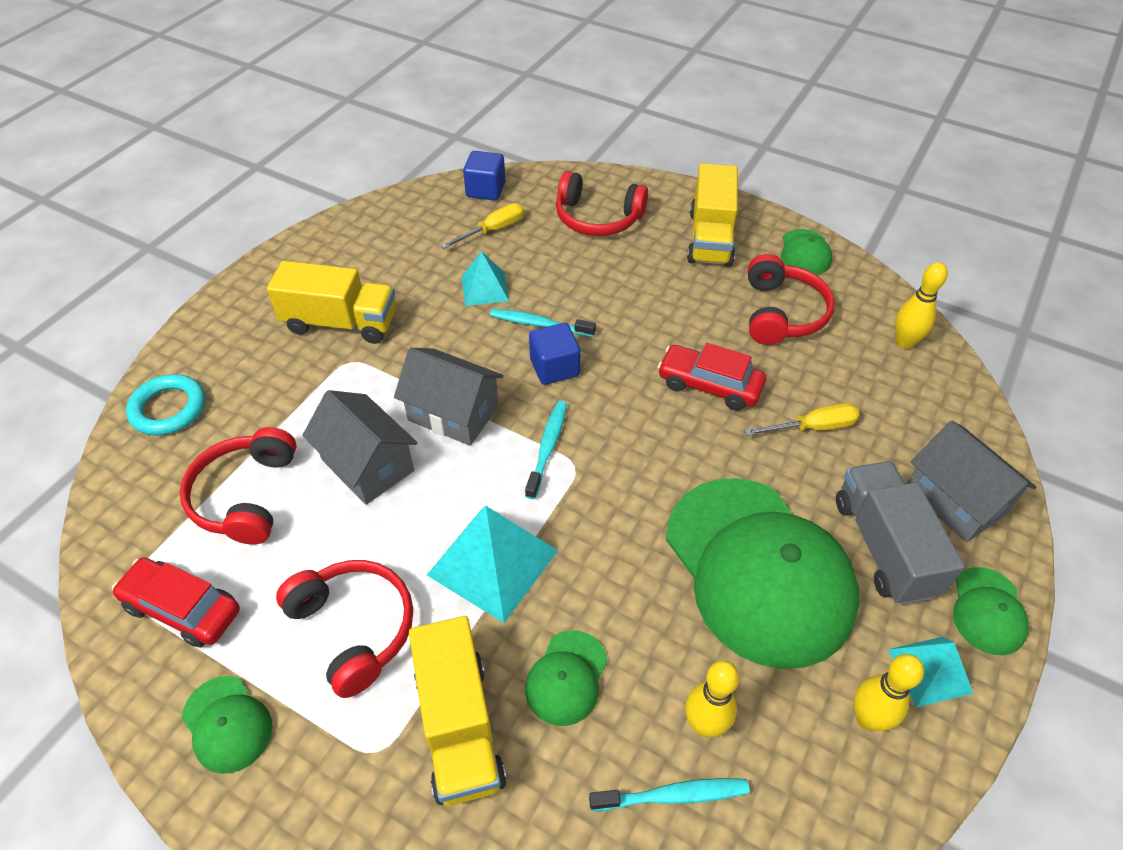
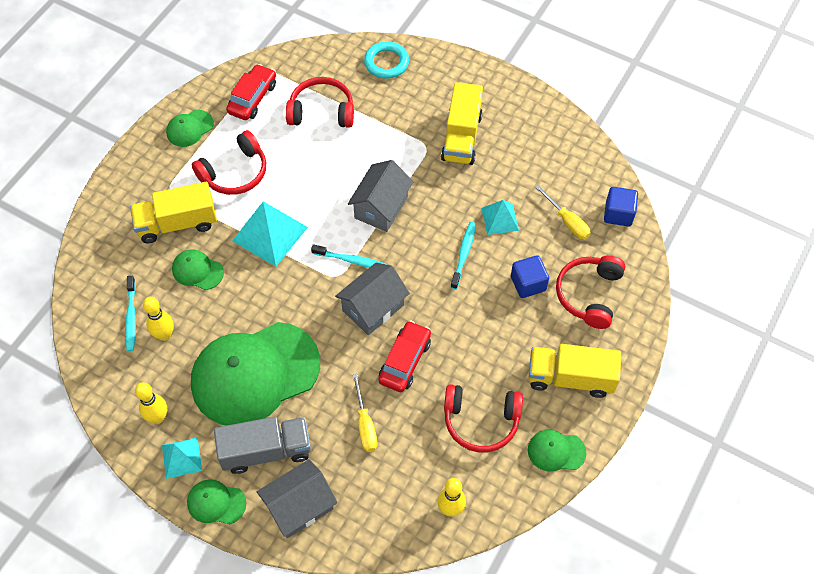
camera: 90 degrees right, 10 degrees up
(367, 465) = (341, 166): grey house -> grey house (373, 308)
(554, 368) = (421, 264): blue cube -> blue cube (528, 283)

